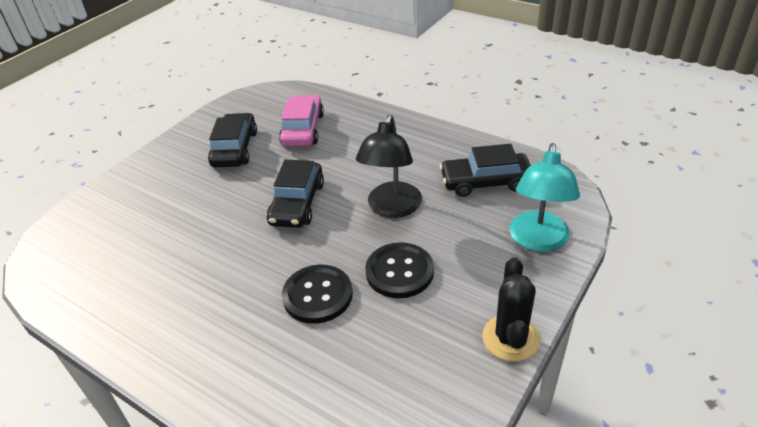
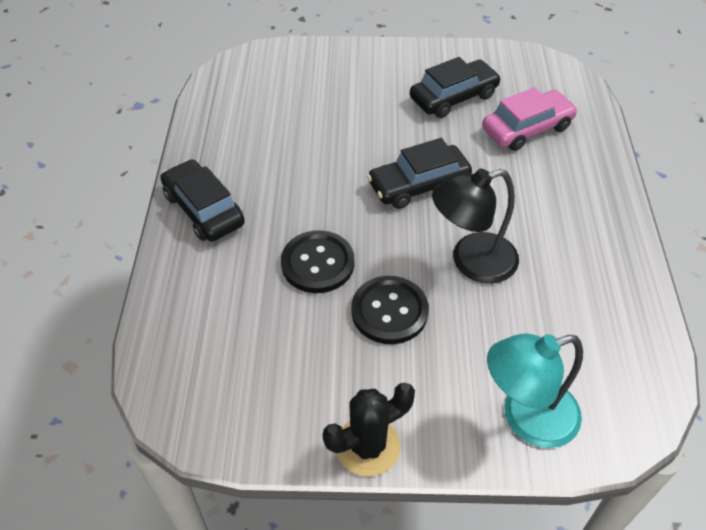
camera: 55 degrees right, 10 degrees up
(485, 182) = (583, 326): black car -> black car (204, 209)

